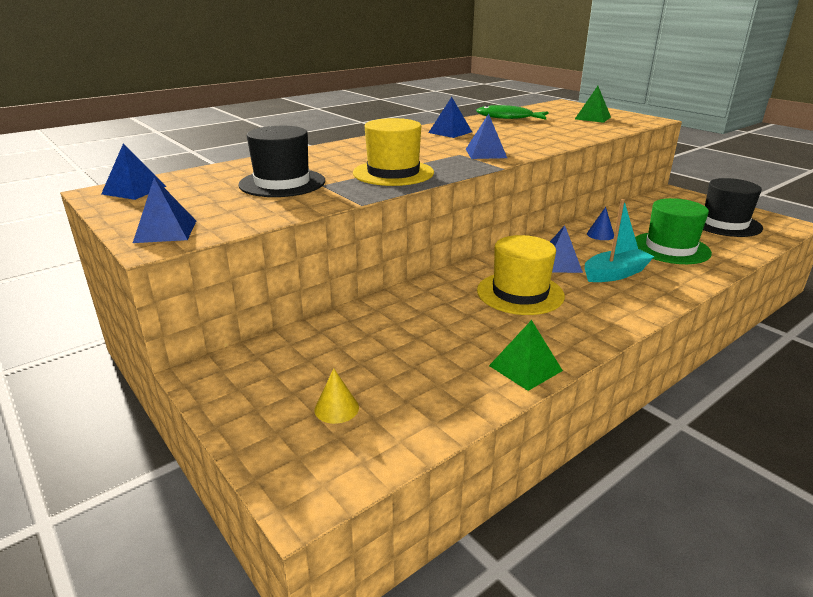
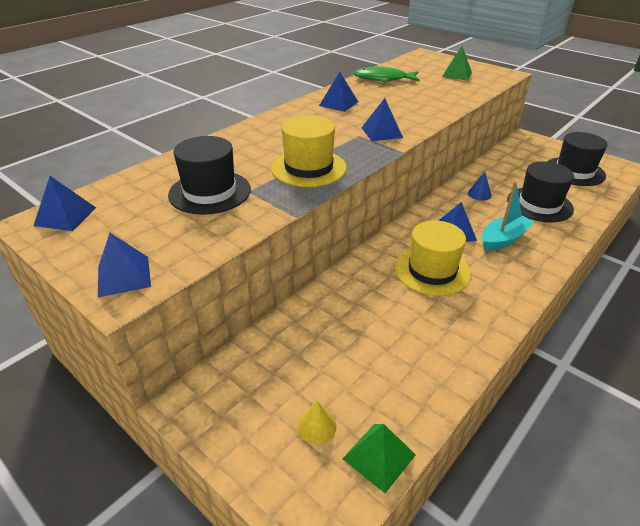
camera: 10 degrees left, 10 degrees up
(525, 368) = (460, 357): green pyramid -> green pyramid (379, 456)
(670, 248) = (539, 204): green hat -> black hat

